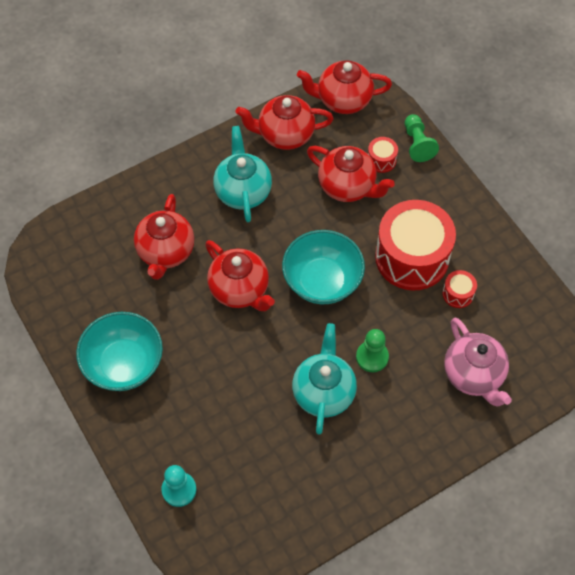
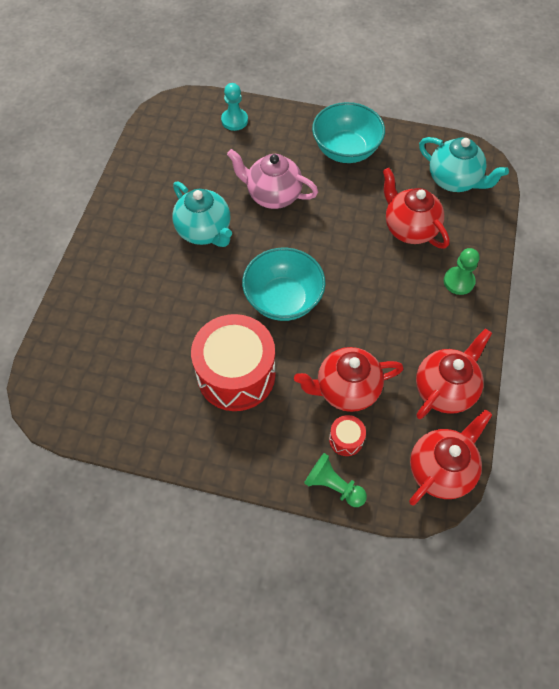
camera: 135 degrees right, 0 degrees up
(240, 290) = (331, 246): red teapot -> none
(243, 191) = (416, 314): turquoise teapot -> turquoise teapot (454, 180)
(372, 357) = (194, 278): green pawn -> green pawn (458, 281)
(458, 294) = (173, 376): red drum -> none
(473, 375) = (109, 325): pink teapot -> pink teapot (273, 195)

